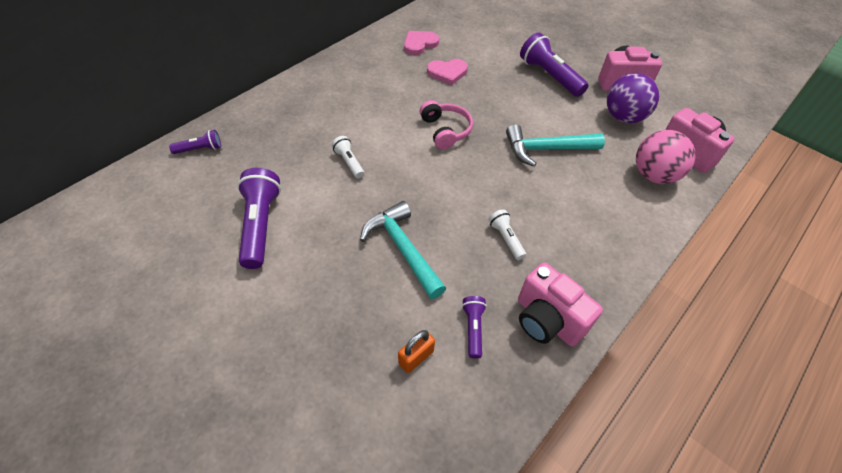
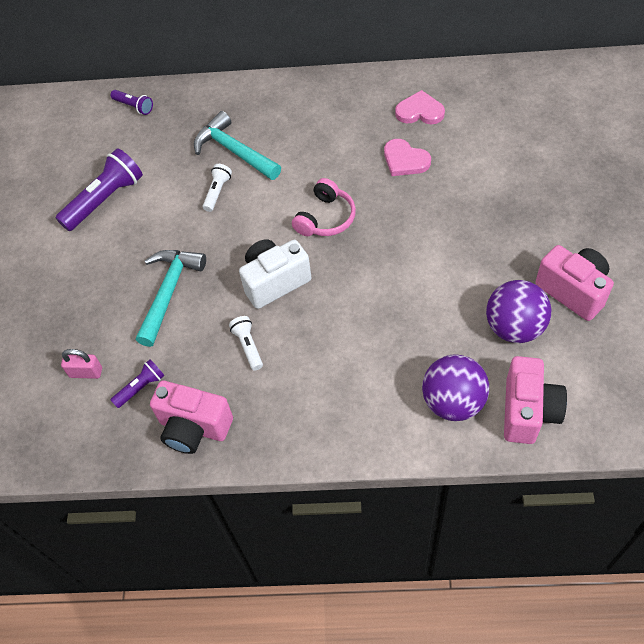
camera: 55 degrees right, 5 degrees up
(416, 357) = (86, 372): orange padlock -> pink padlock
(466, 188) = (275, 282): none -> white camera
(505, 238) = (248, 346): white flashlight -> white flashlight turned 45 degrees counterclockwise
(546, 149) = (388, 300): turquoise hammer -> turquoise hammer (234, 151)
(547, 320) = (194, 428): pink camera -> pink camera turned 75 degrees counterclockwise
(549, 76) = (502, 231): purple flashlight -> none
(653, 175) = (453, 402): pink ball -> purple ball

